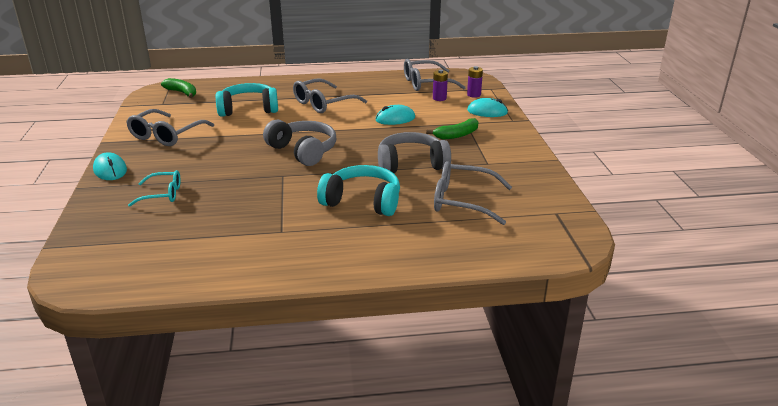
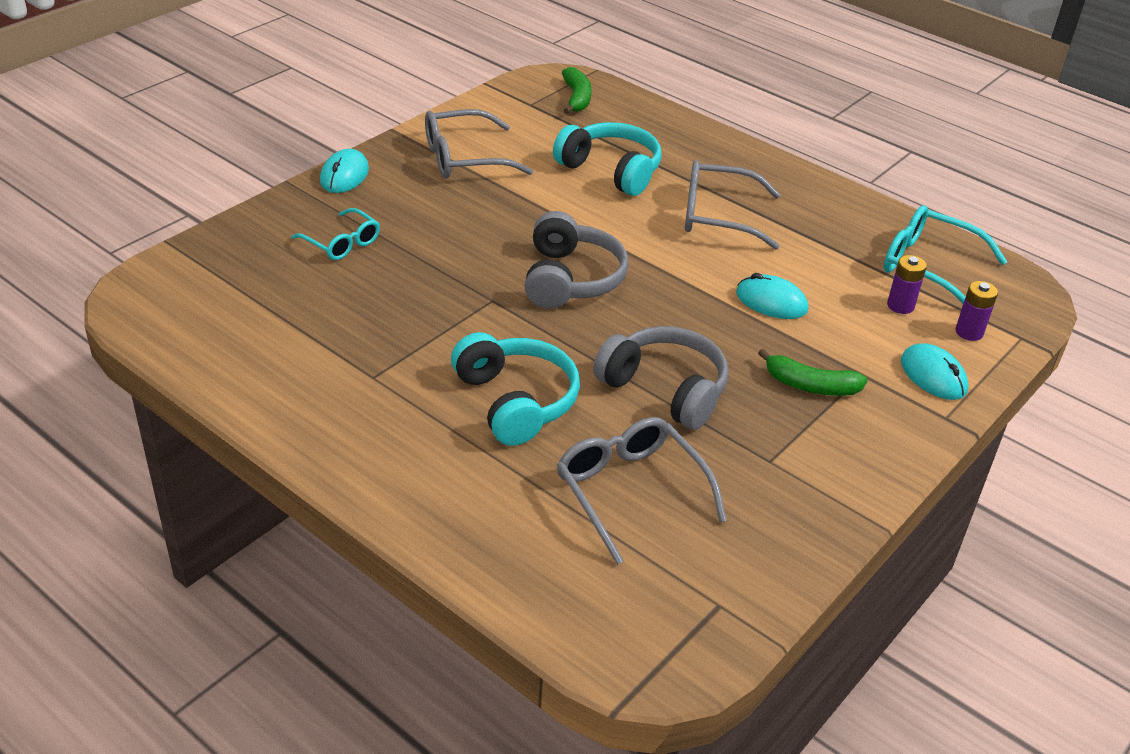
camera: 45 degrees right, 10 degrees up
(426, 83) = (929, 266): grey glasses -> turquoise glasses

